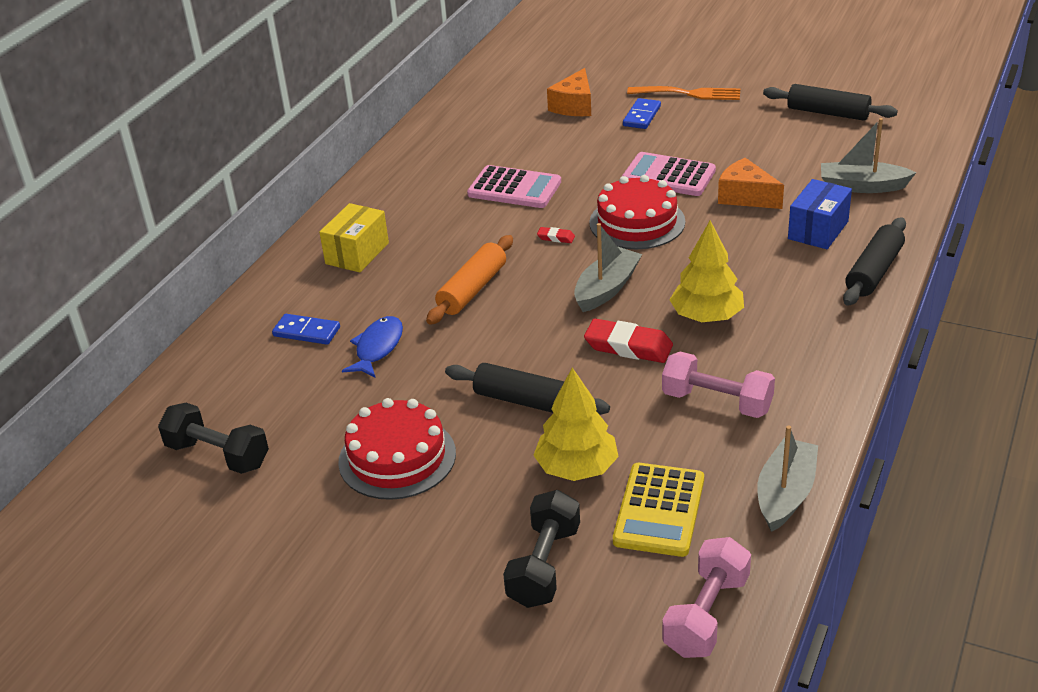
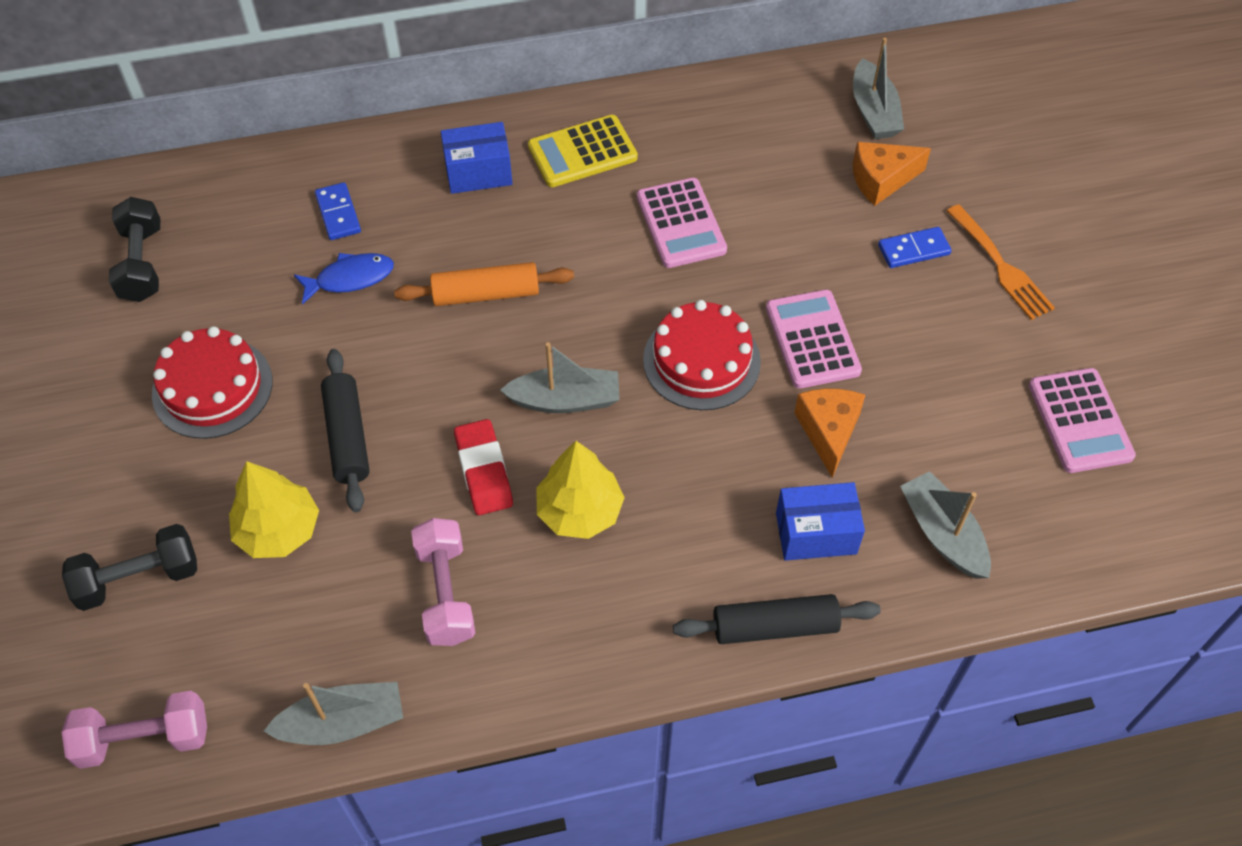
camera: 50 degrees right, 20 degrees up
(357, 253) = (478, 172): yellow box -> blue box
(517, 88) = (874, 111): none -> grey boat
(556, 238) = (621, 308): red eraser -> none
(659, 510) = (259, 628): yellow calculator -> yellow calculator (582, 152)
(828, 113) = (1080, 421): black rolling pin -> pink calculator

